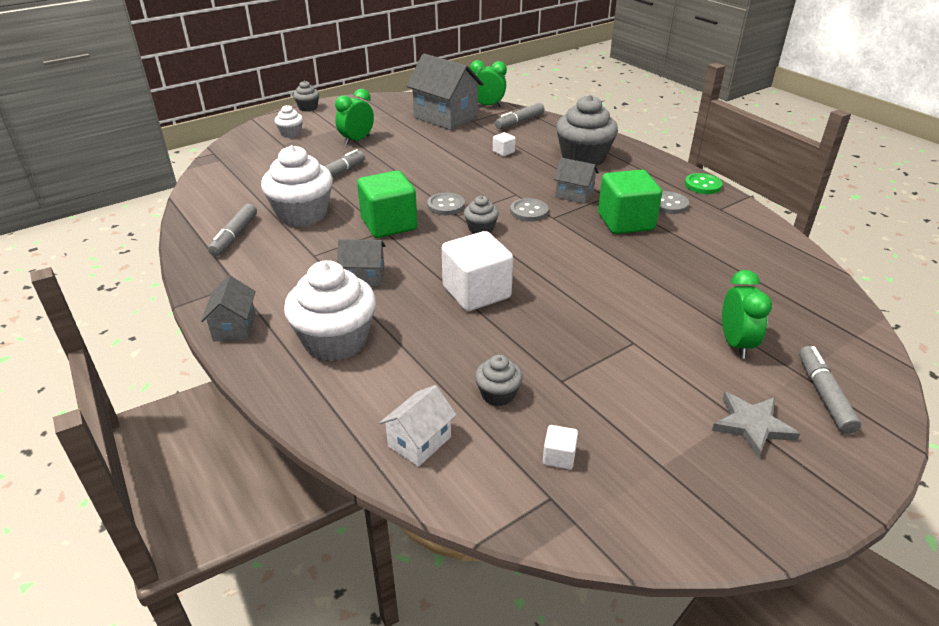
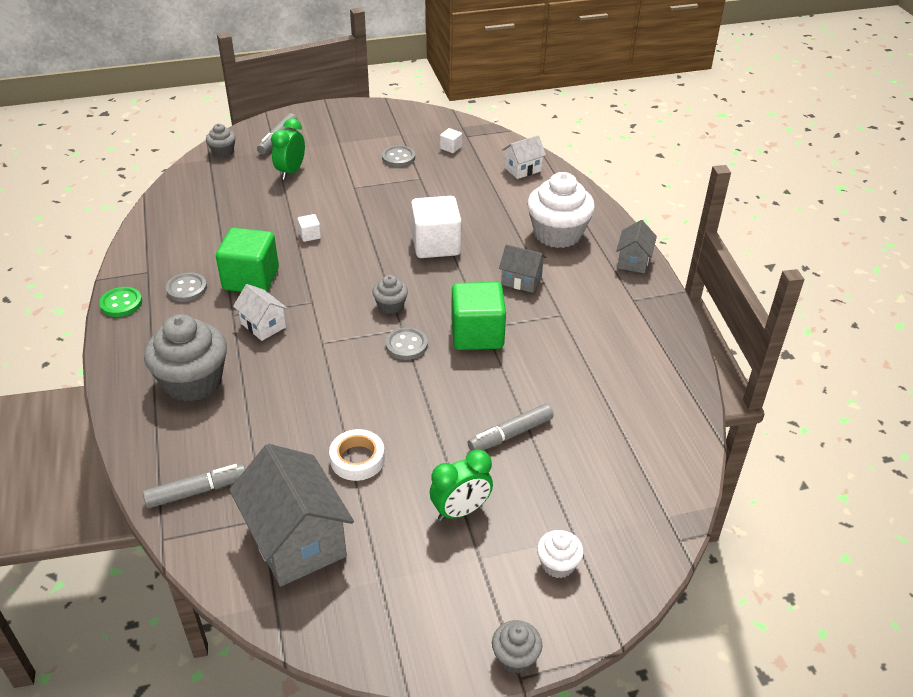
camera: 160 degrees left, 5 degrees up
(235, 236) = (638, 359): grey marker -> none
(302, 214) = (564, 372): white cupcake -> none
(436, 147) = (357, 459): none -> white tape
(487, 106) = (205, 559): green clock -> none
(498, 394) = (464, 180): grey cupcake -> grey cupcake (223, 151)
(503, 152) = (277, 422): white cube -> white cube (310, 235)
(529, 211) = (328, 315): grey button -> grey button (398, 157)
(574, 195) = (263, 325): grey house -> white house
(752, 425) = (336, 137): grey star -> none

